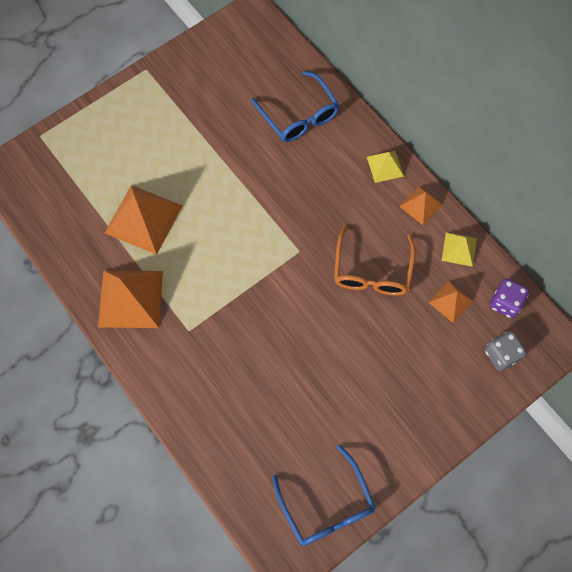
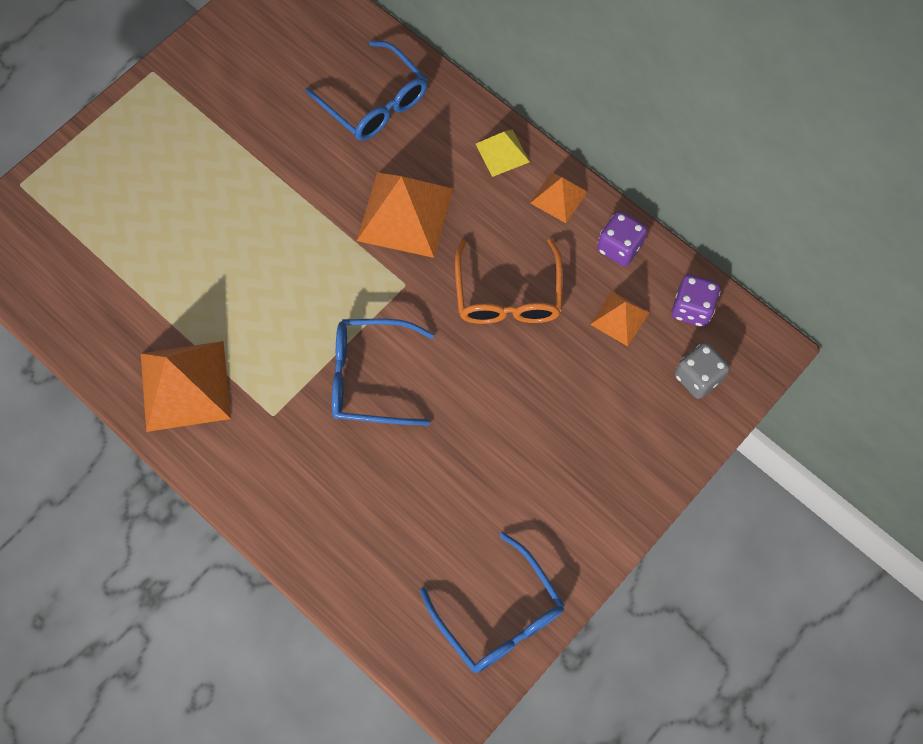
camera: 10 degrees left, 0 degrees up
(143, 219) = (184, 275): orange pyramid -> orange pyramid (405, 214)
(263, 315) = (371, 377): none -> blue glasses
(459, 249) = (619, 247): yellow pyramid -> purple dice

